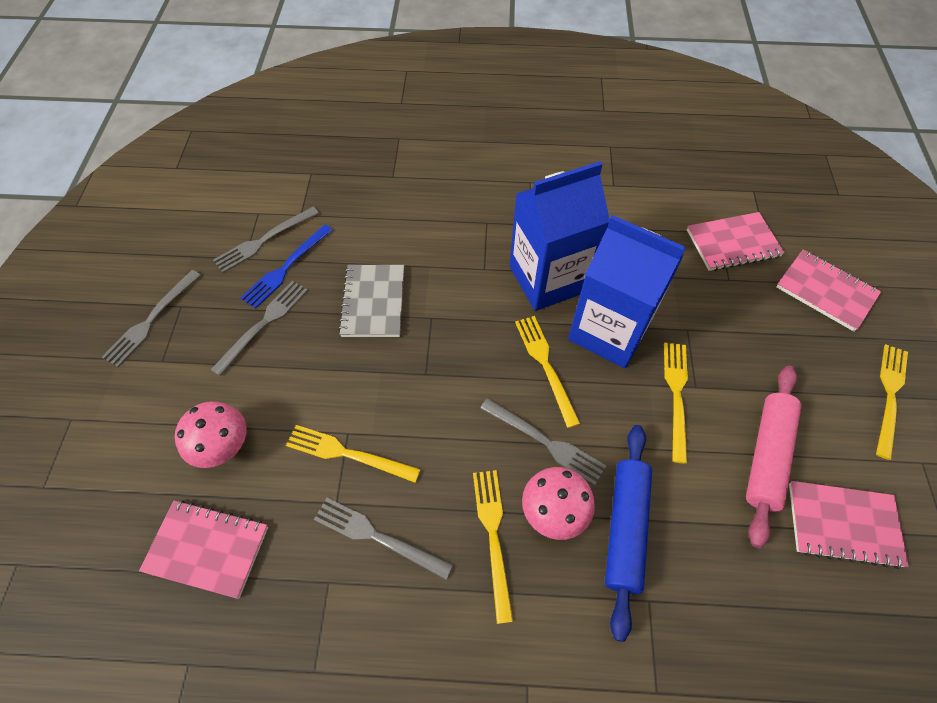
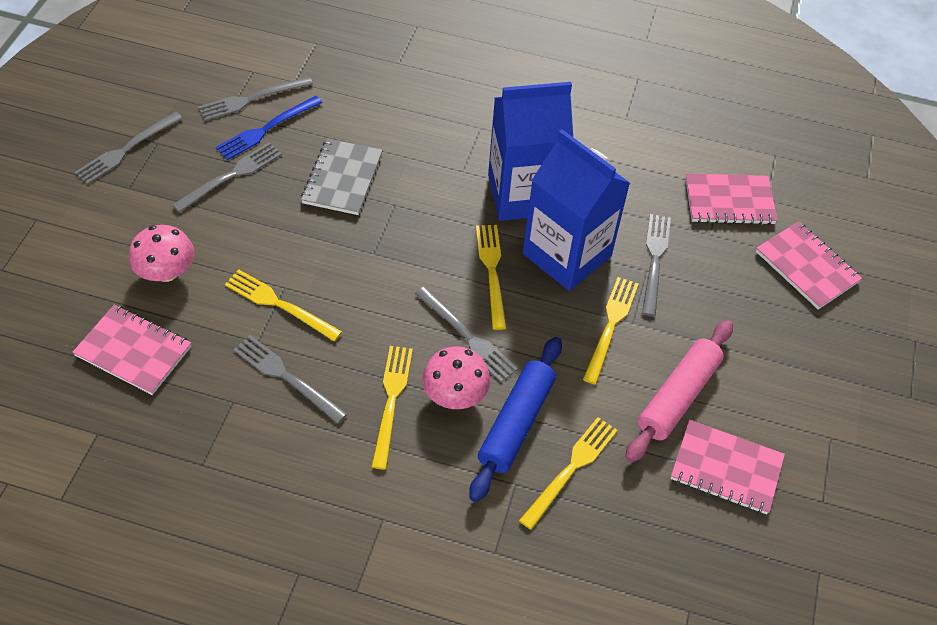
camera: 10 degrees right, 5 degrees down
(690, 317) = (655, 260): none -> grey fork
(889, 395) = (827, 374): yellow fork -> yellow fork (571, 469)

